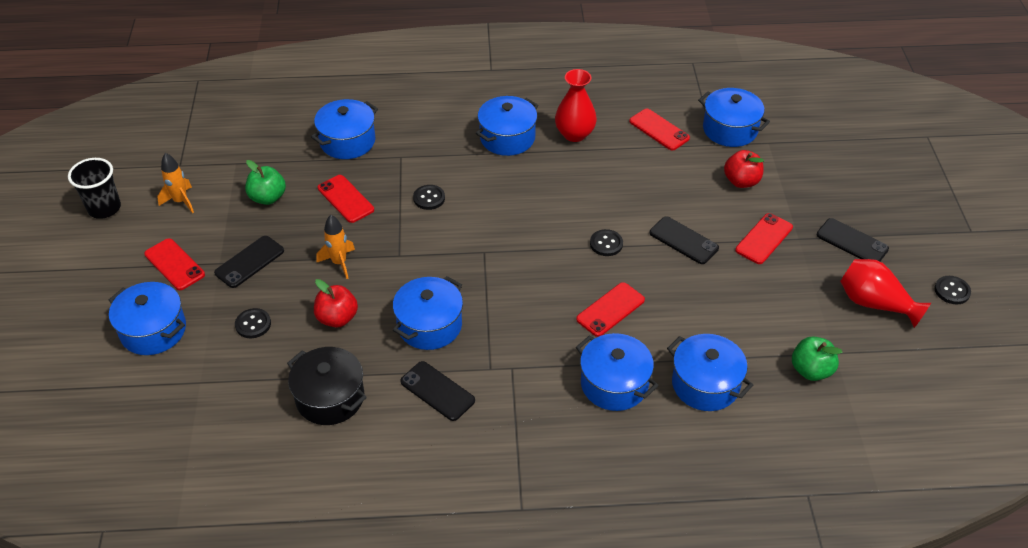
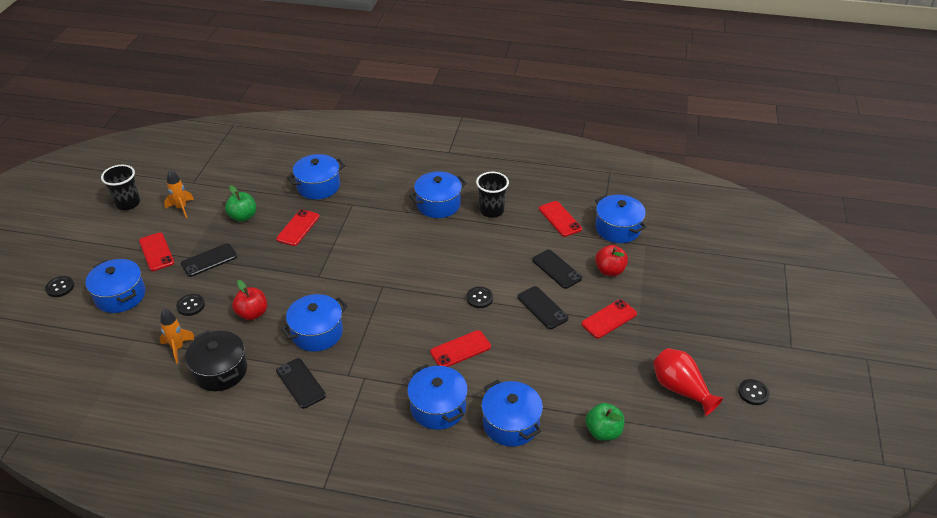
camera: 15 degrees right, 5 degrees down
(339, 263) = (272, 273): orange rocket -> orange rocket (178, 348)
(345, 199) = (298, 228): red phone -> red phone turned 45 degrees clockwise
(429, 198) = (359, 238): black button -> black button (60, 287)
(574, 134) = (491, 211): red vase -> black cup
(852, 242) = (682, 336): black phone -> black phone (556, 269)

